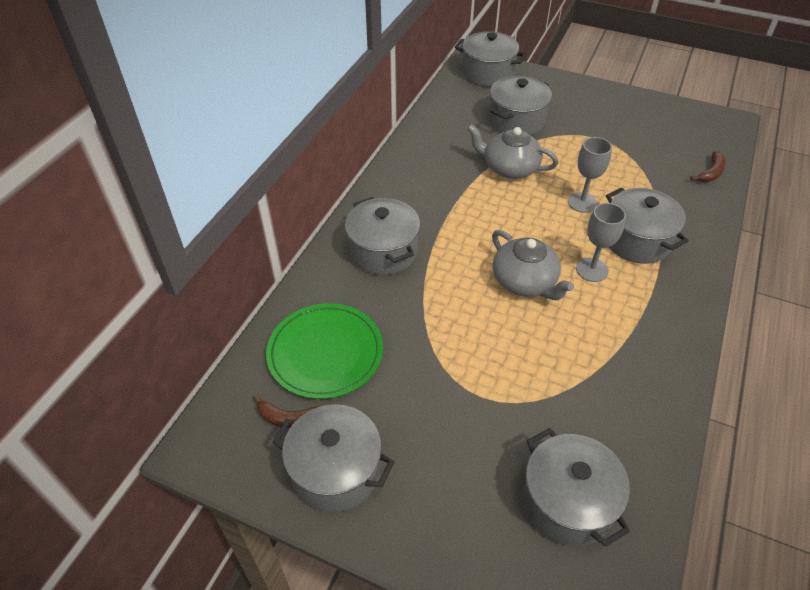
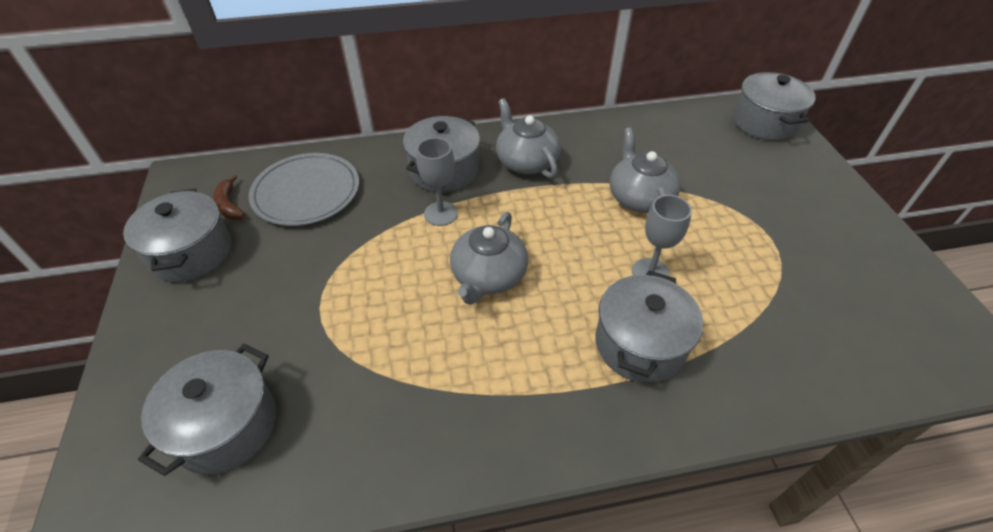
camera: 55 degrees right, 0 degrees up
(325, 353) = (306, 192): green plate -> grey plate
(417, 201) = (526, 161): none -> grey teapot
(516, 120) = (718, 172): grey pot -> none
(592, 270) = (553, 322): grey goblet -> grey goblet (441, 214)
(711, 173) = (851, 375): brown banana -> none

